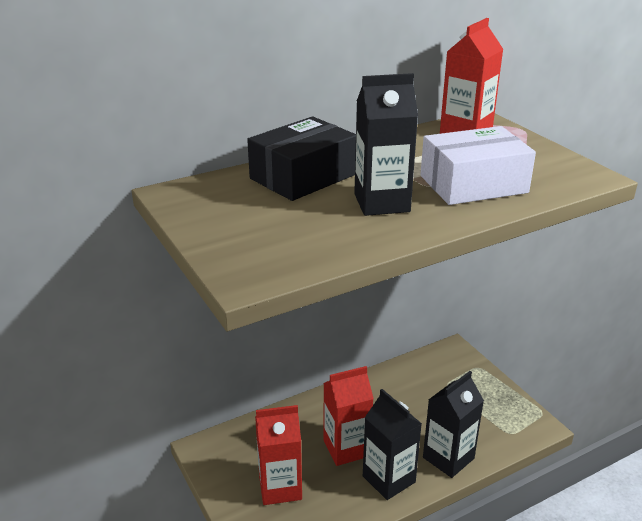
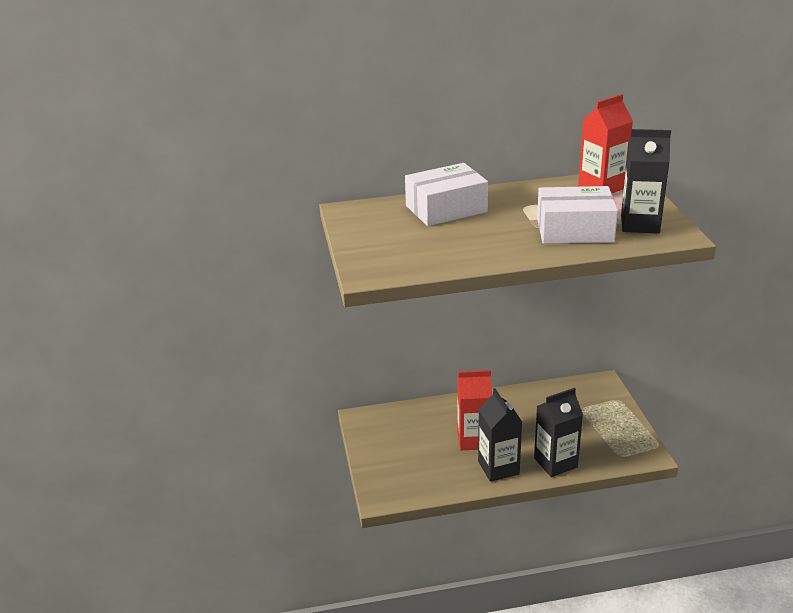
camera: 20 degrees right, 0 degrees up
(280, 487) = (410, 456): red carton -> none
(303, 176) = (446, 209): black box -> white box
(381, 203) = (493, 236): black carton -> black carton (640, 224)

